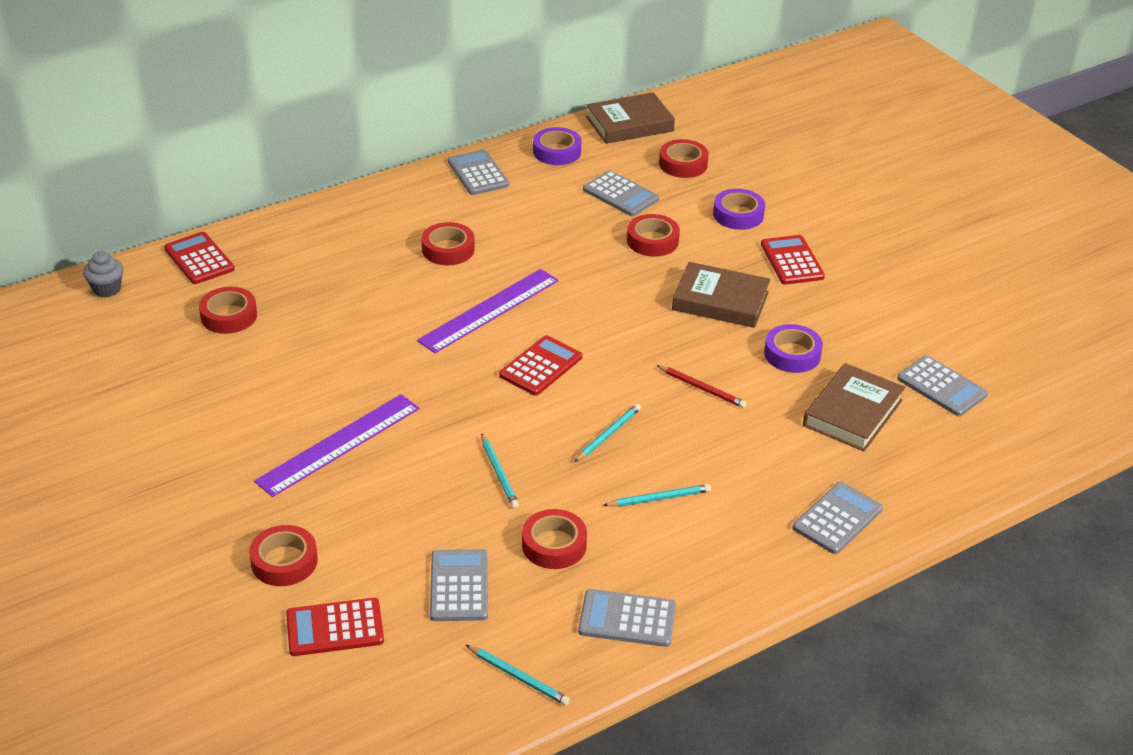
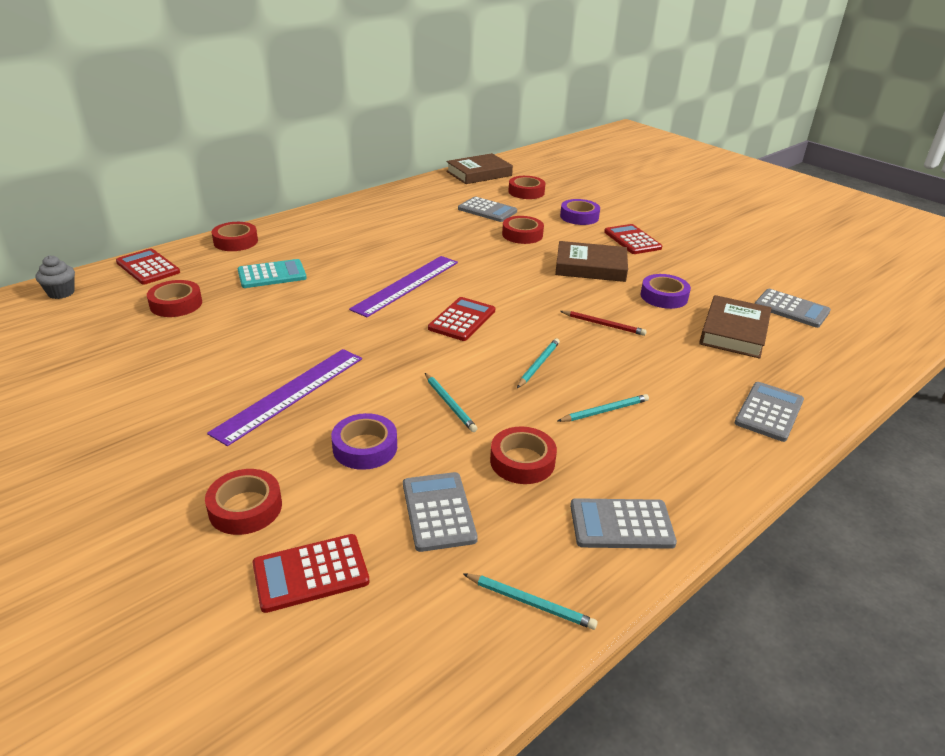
camera: 10 degrees left, 5 degrees down
(337, 282) = (272, 275): none -> turquoise calculator
(448, 249) = (362, 249): red tape -> red tape (235, 241)
(478, 173) = (375, 204): grey calculator -> none
(557, 152) = (431, 190): purple tape -> purple tape (365, 447)

